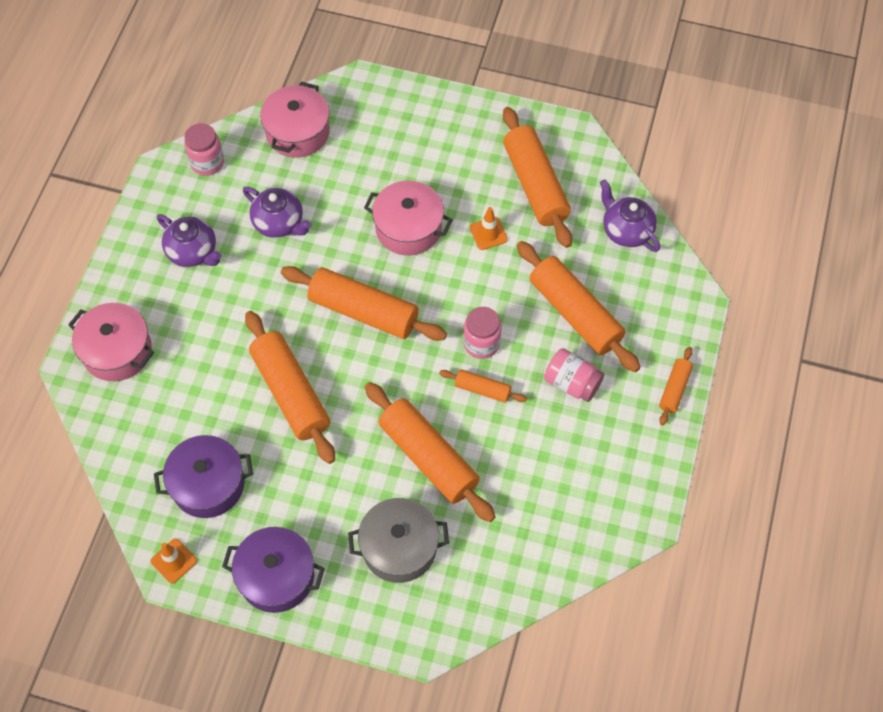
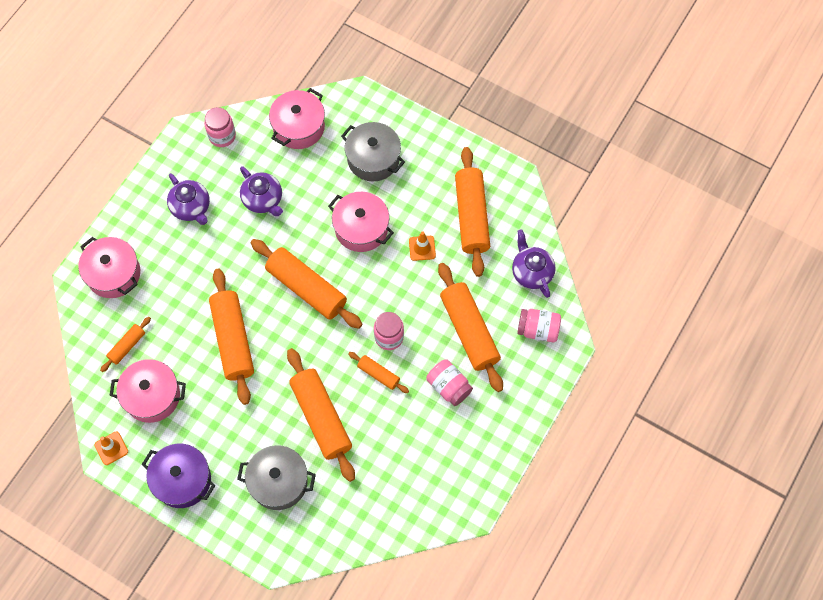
camera: 15 degrees right, 5 degrees up
(208, 484) = (152, 396): purple pot -> pink pot
(398, 148) = (373, 159): none -> grey pot
(655, 293) = (538, 330): none -> pink jar
(674, 389) = (527, 412): orange rolling pin -> orange rolling pin (127, 346)

